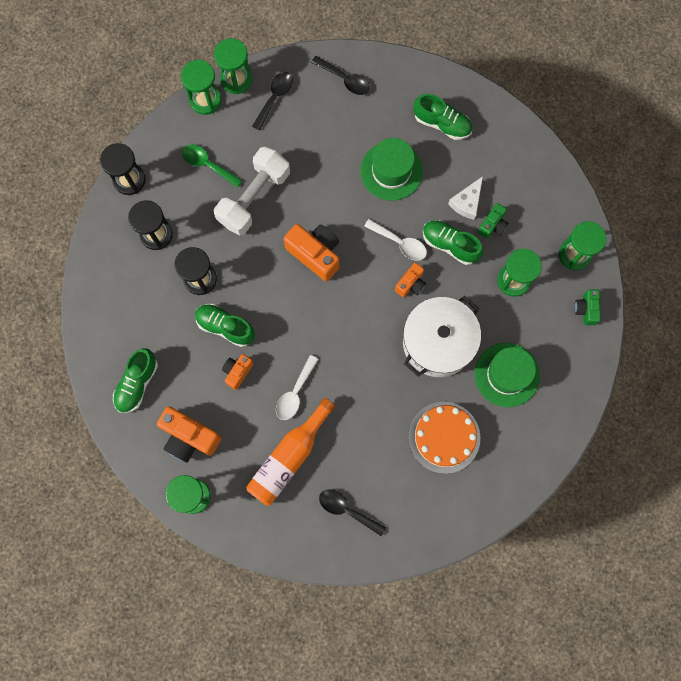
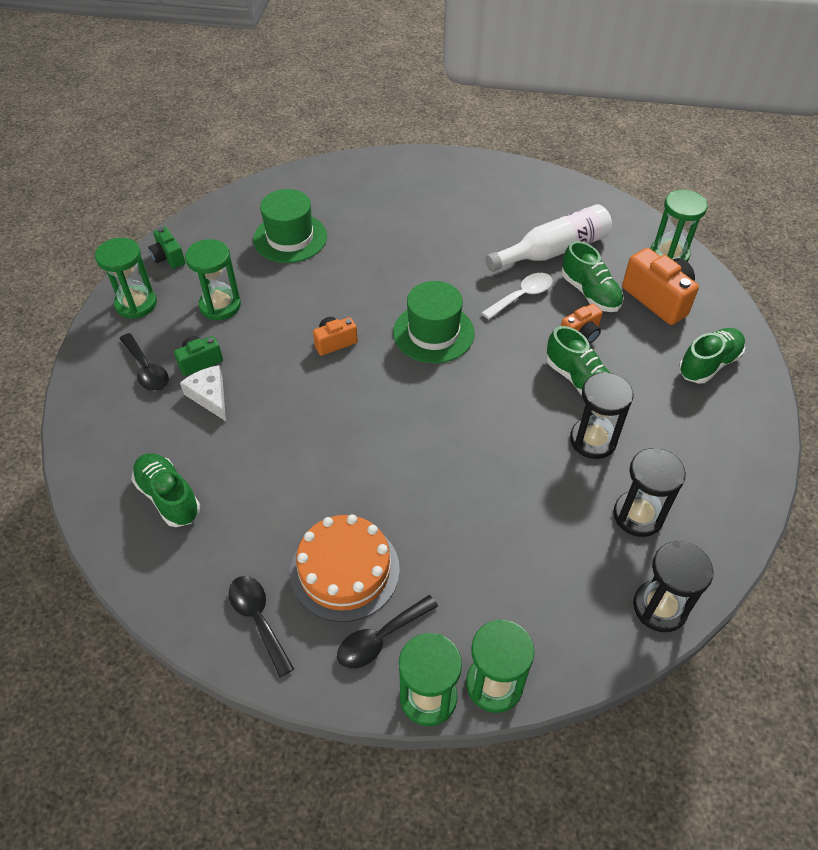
camera: 155 degrees left, 25 degrees down
(208, 165) = (528, 579): green spoon -> none
(254, 198) = (479, 507): white dumbbell -> none
(289, 457) = (553, 251): orange bottle -> white bottle
(315, 254) = (430, 412): orange camera -> none
(347, 510) = (513, 200): black spoon -> black spoon (146, 369)
(391, 171) = (276, 467): green hat -> green hat (433, 333)
(399, 243) = (320, 385): white spoon -> none
(438, 342) = (341, 284): white pot -> none
(444, 437) = (386, 216): orange cake -> orange cake (345, 570)
(450, 245) = (263, 362): green shoe -> green shoe (590, 293)
(467, 202) = (210, 396): white cheese -> white cheese turned 90 degrees counterclockwise
(586, 309) = (168, 258): green camera -> green camera turned 120 degrees clockwise

